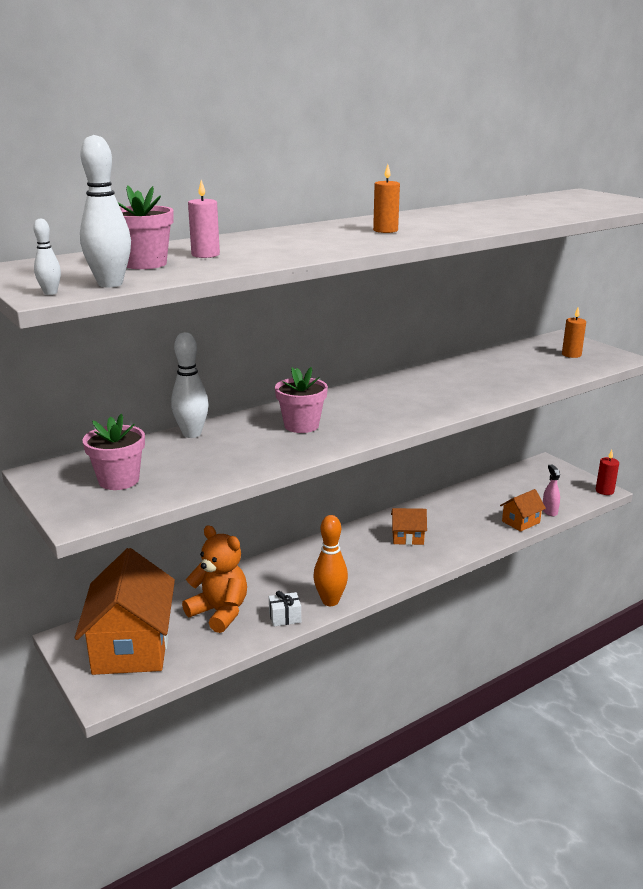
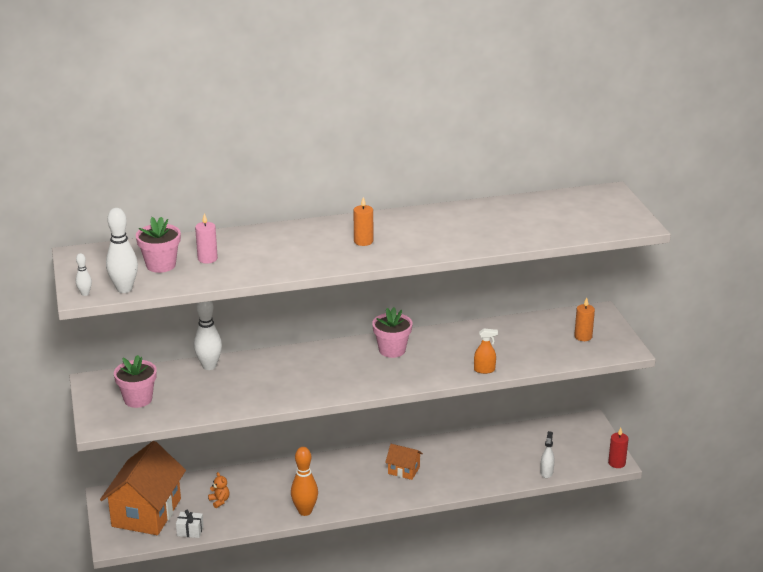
camera: 20 degrees right, 5 degrees up
(219, 612) = (219, 501): orange teddy bear -> orange teddy bear, size x0.44
(285, 617) = (263, 516): white gift -> white gift (190, 531)
(301, 425) = (292, 374): pink flower pot -> pink flower pot (392, 350)
(509, 391) = (484, 370): none -> orange spray bottle
(520, 522) = (511, 477): orange house -> none
(549, 511) = (546, 472): pink spray bottle -> white spray bottle

